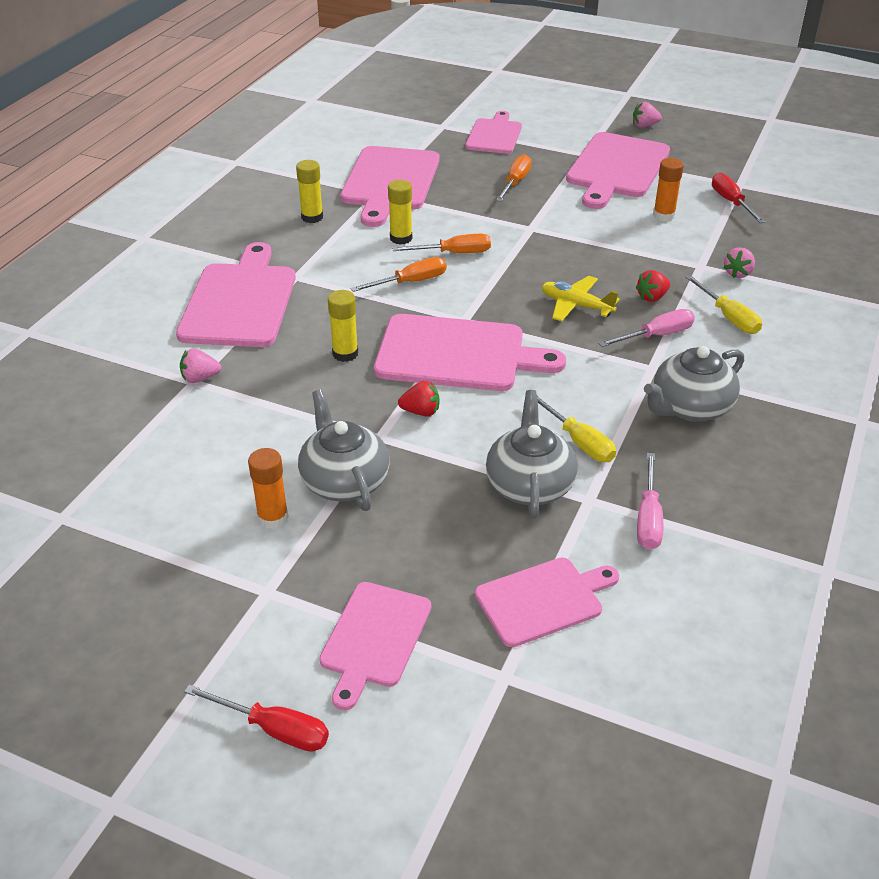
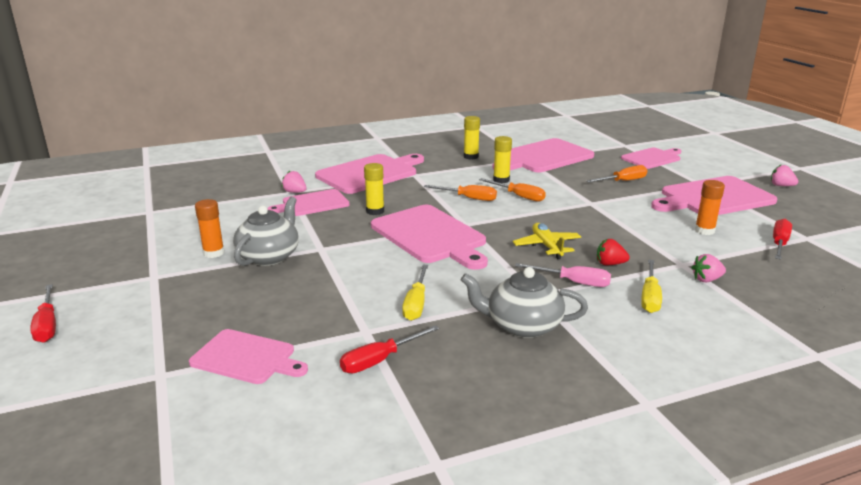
camera: 45 degrees right, 15 degrees down
(374, 639) = (149, 320): pink cutting board -> pink cutting board (312, 204)
(421, 412) = (361, 249): red strawberry -> none
(530, 484) = (349, 307): grey teapot -> none
(648, 518) = (379, 360): pink screwdriver -> red screwdriver

